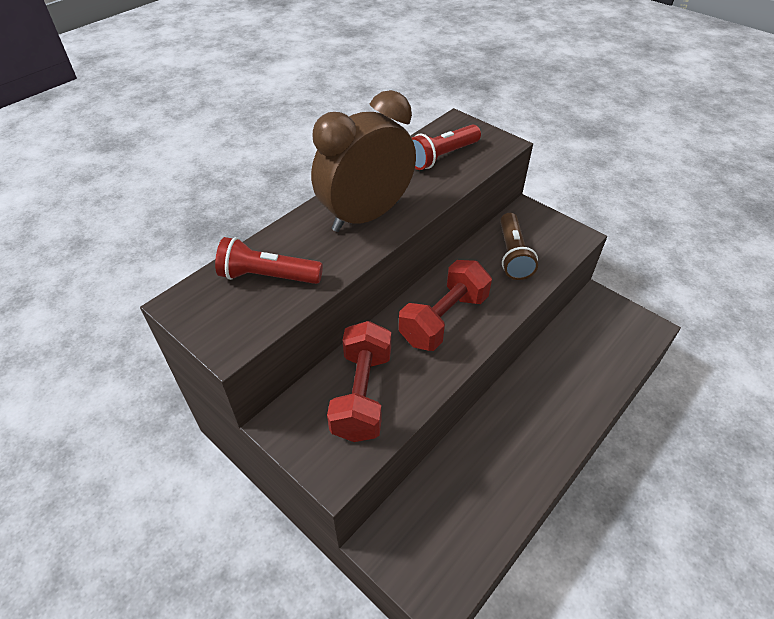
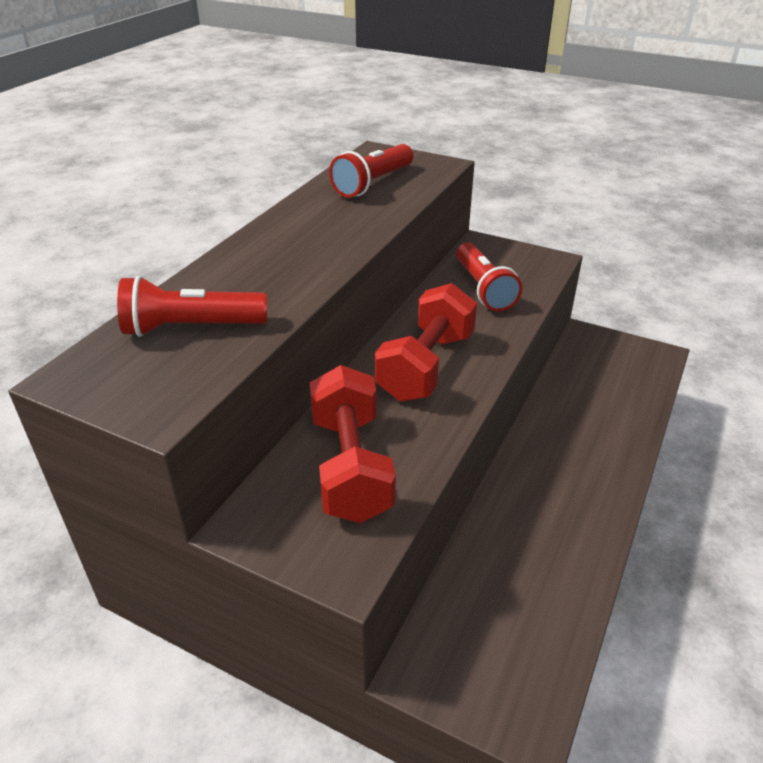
camera: 15 degrees left, 10 degrees down
(366, 216) = (301, 249): brown clock -> none
(512, 255) = (483, 289): brown flashlight -> red flashlight

